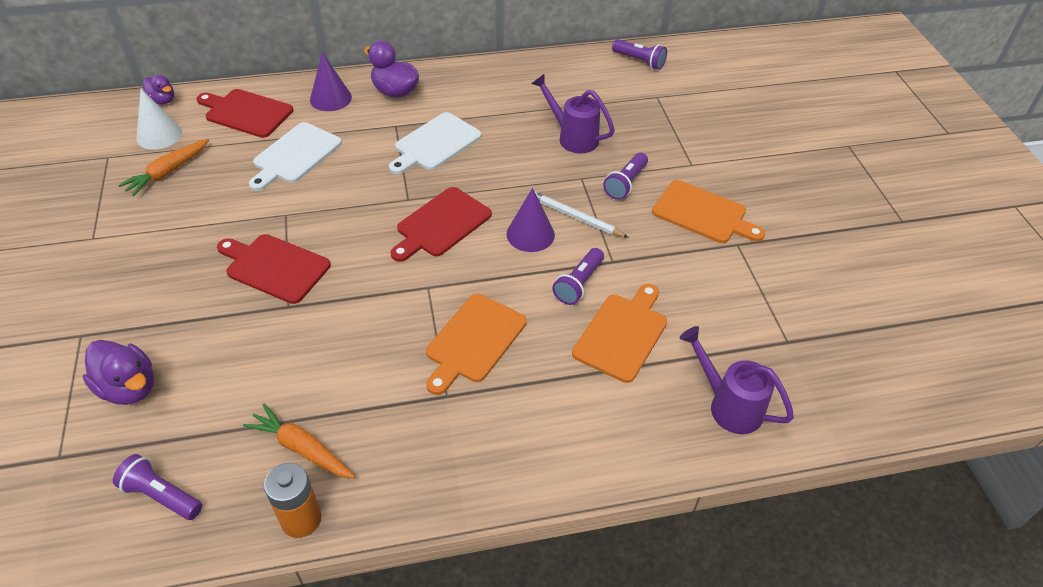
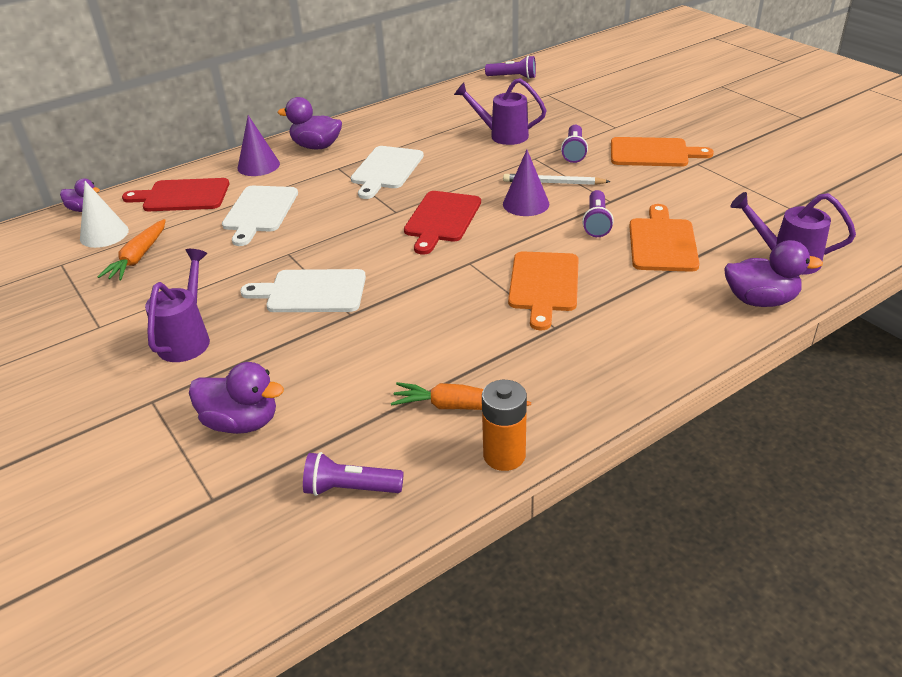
camera: 20 degrees left, 10 degrees down
(147, 279) = (187, 339): none -> purple watering can
(274, 267) = (311, 292): red cutting board -> white cutting board
(660, 446) = (760, 300): none -> purple duck

